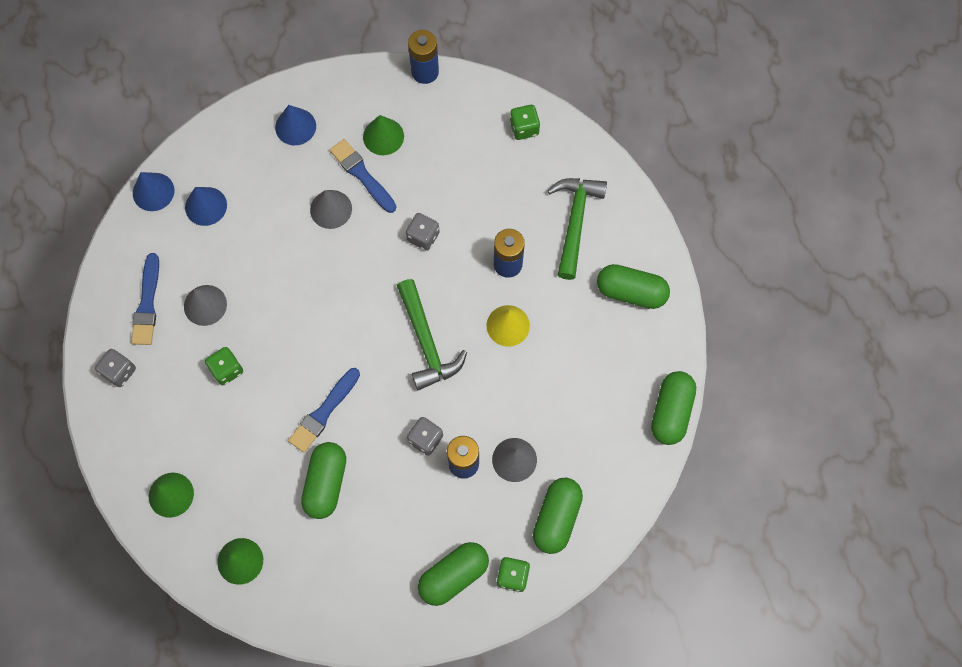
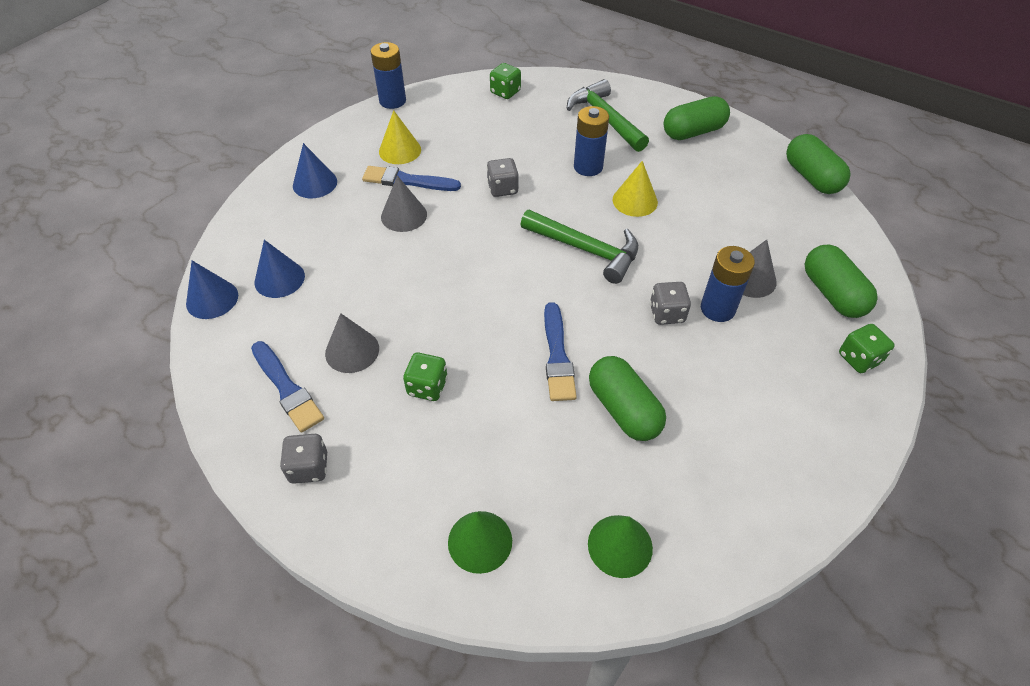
camera: 40 degrees left, 20 degrees down
(383, 136) = (400, 150): green cone -> yellow cone
(453, 575) = (817, 396): green capsule -> none

